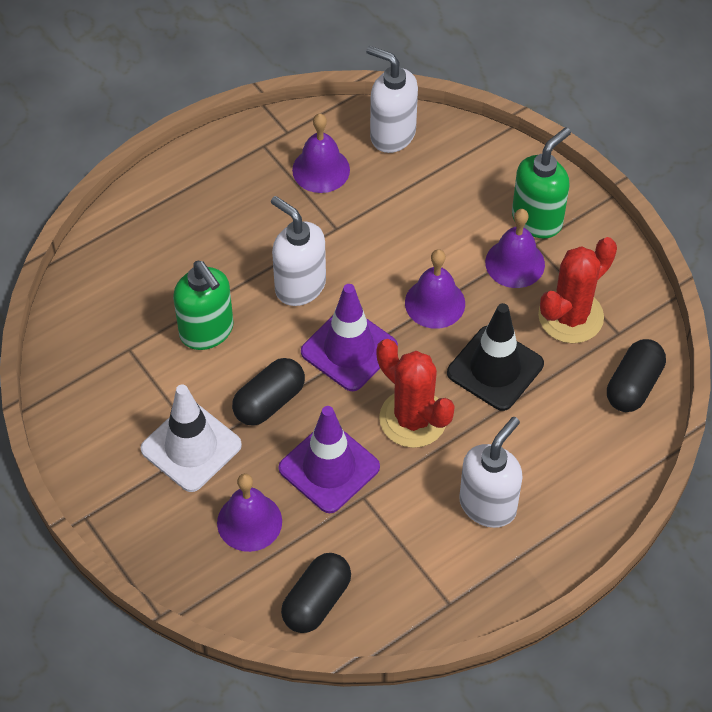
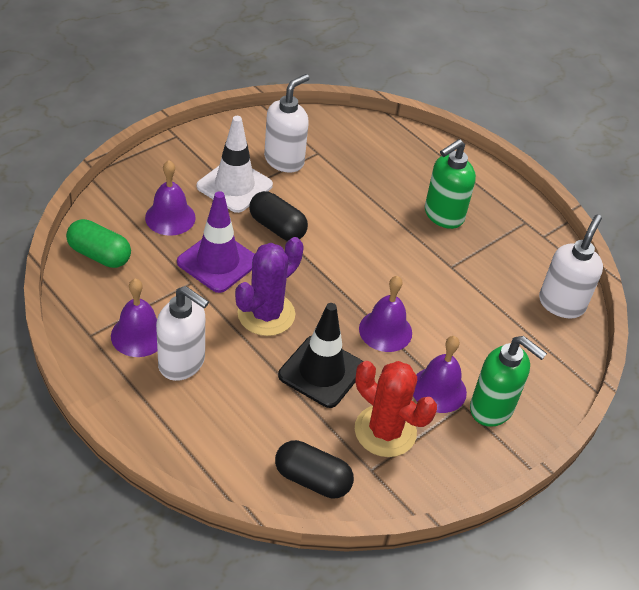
camera: 80 degrees right, 10 degrees down
(207, 331) = (338, 192): green soap dispenser -> green soap dispenser (443, 215)
(299, 286) = (389, 244): white soap dispenser -> white soap dispenser (284, 160)
(316, 601) = (99, 255): black capsule -> green capsule
(321, 169) = (510, 257): purple bell -> purple bell (138, 335)
(349, 349) = (331, 274): purple traffic cone -> none
(413, 419) = (266, 314): red cactus -> purple cactus

